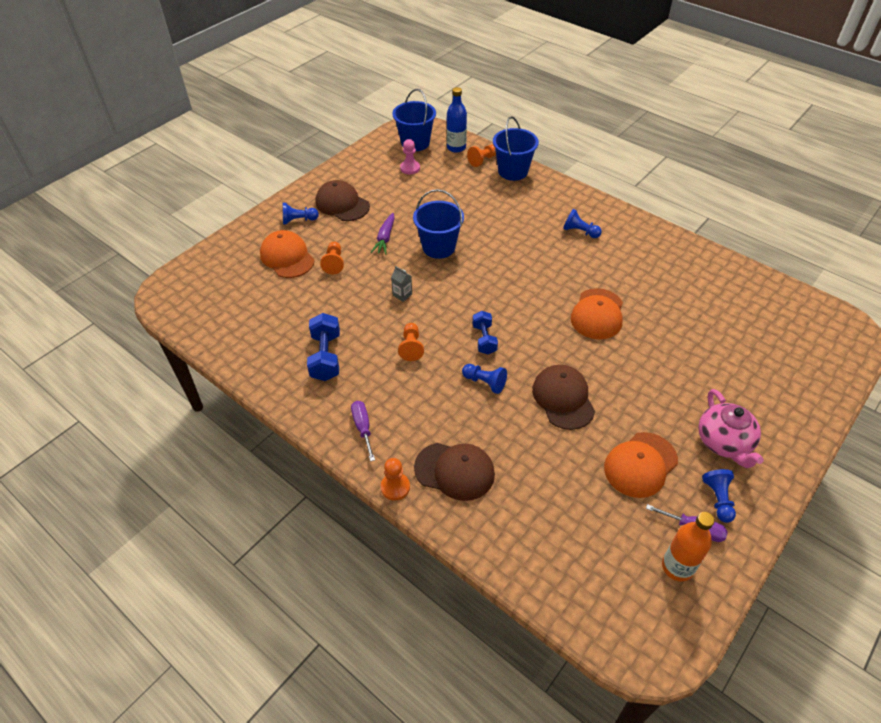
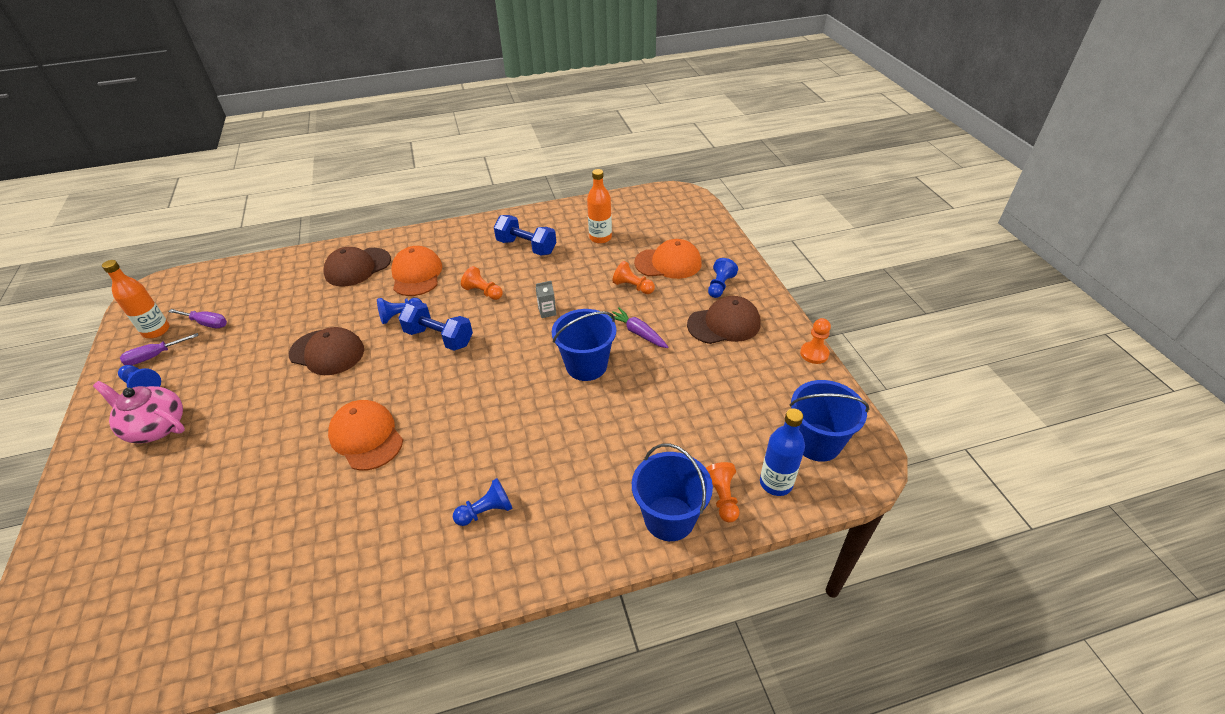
camera: 125 degrees right, 5 degrees down
(276, 314) = (600, 238): none -> orange bottle
(363, 428) = (443, 242): purple screwdriver -> purple screwdriver (207, 323)
(395, 487) = (384, 239): orange pawn -> orange pawn (814, 354)
(410, 168) = (756, 409): pink pawn -> none
(484, 339) = (439, 338): blue dumbbell -> blue dumbbell, size x1.50
(640, 465) = (224, 360): orange cap -> orange cap (416, 274)

